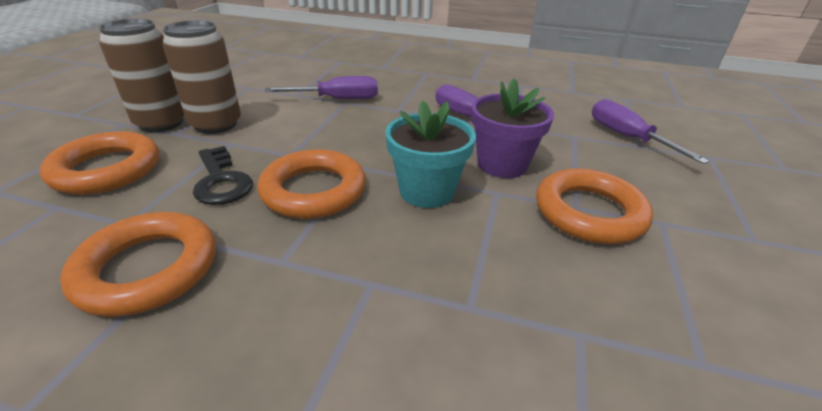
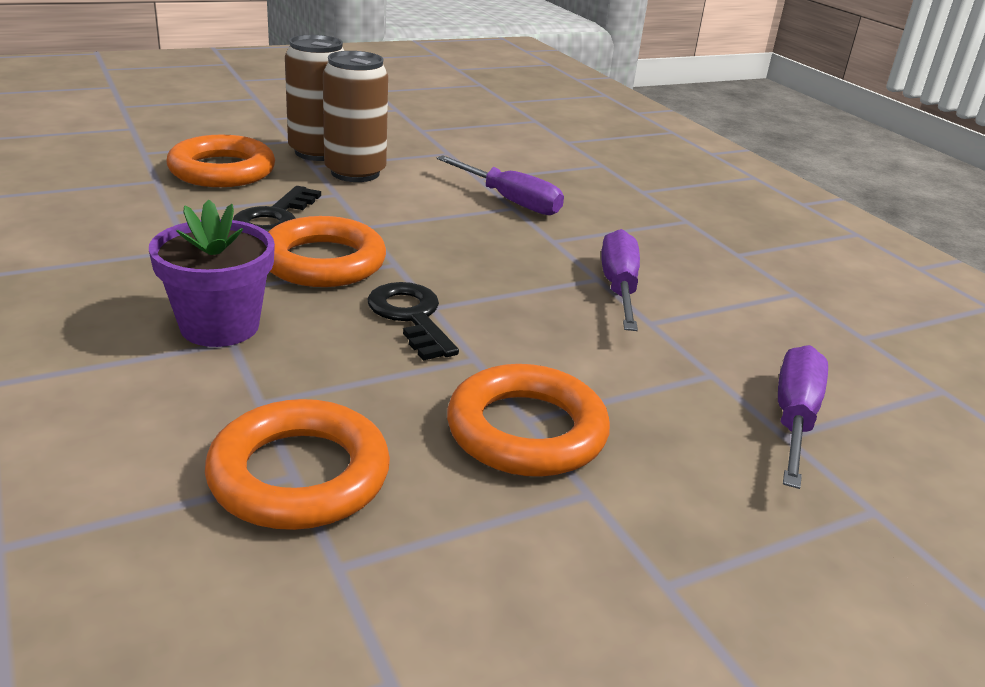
camera: 45 degrees right, 5 degrees down
(148, 269) = (135, 246): orange ring -> orange ring (299, 475)
(427, 191) = (411, 317): turquoise flower pot -> black key
(502, 164) = (541, 343): purple flower pot -> purple flower pot (220, 326)

